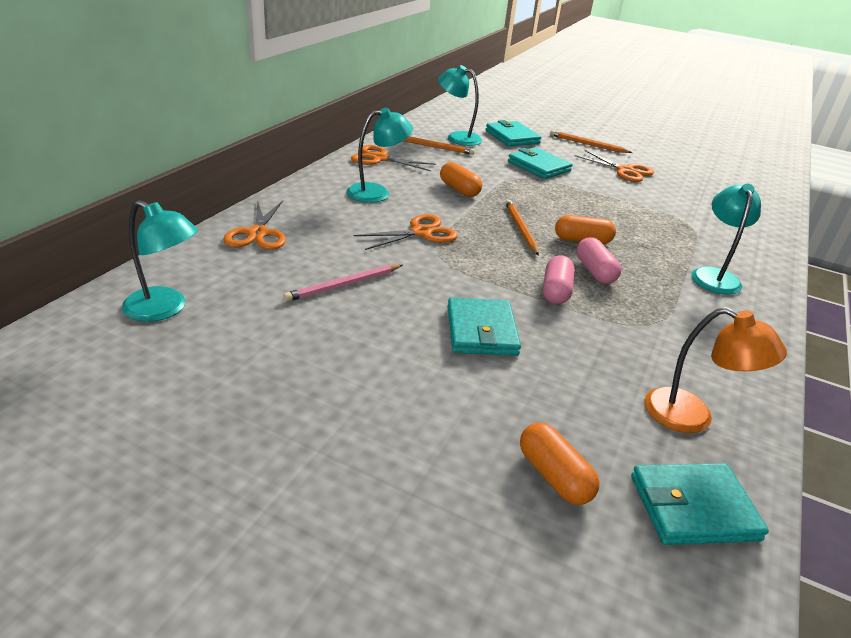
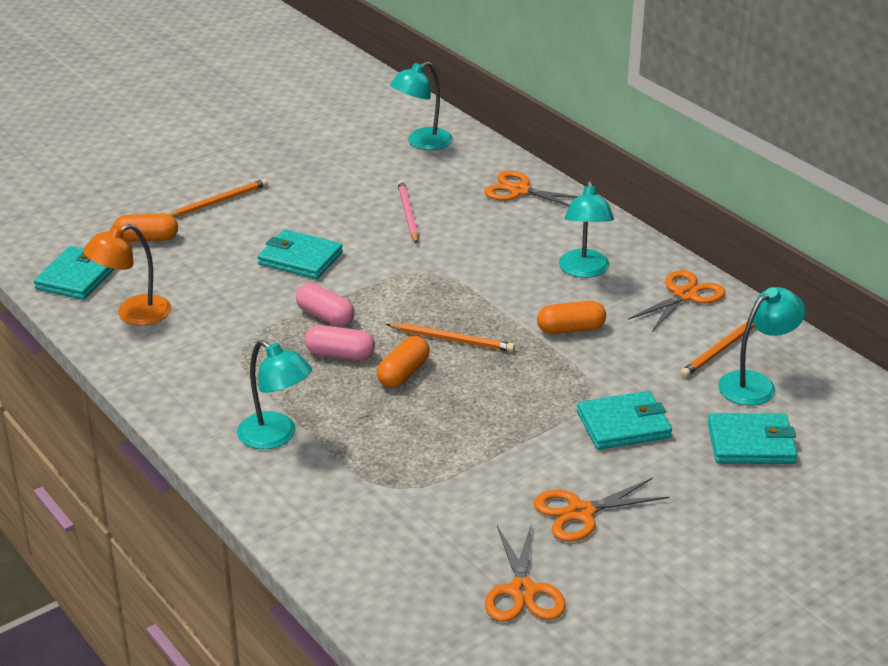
camera: 120 degrees right, 0 degrees up
(421, 233) = (477, 274): orange scissors -> orange scissors (522, 591)
(588, 144) = (702, 522): orange pencil -> orange pencil (218, 202)

